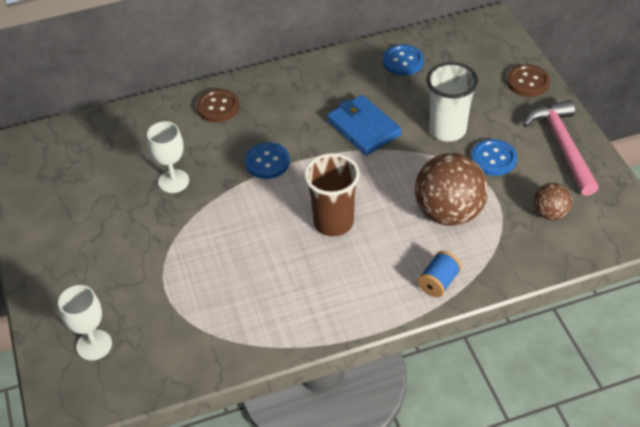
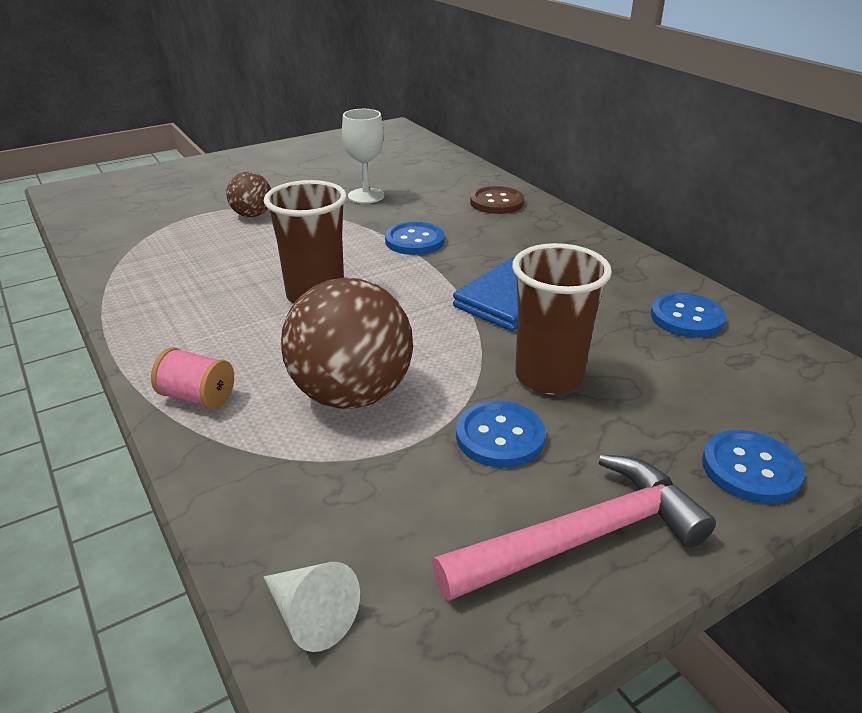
camera: 75 degrees right, 15 degrees down
(94, 345) = (138, 192): white goblet -> none
(438, 282) = (197, 397): blue spool -> pink spool
(447, 130) = (548, 376): white cup -> brown cup
(527, 82) = (750, 469): brown button -> blue button
(550, 213) = (372, 527): brown ball -> brown ball (252, 215)
(597, 237) = (311, 616): none -> white cone

